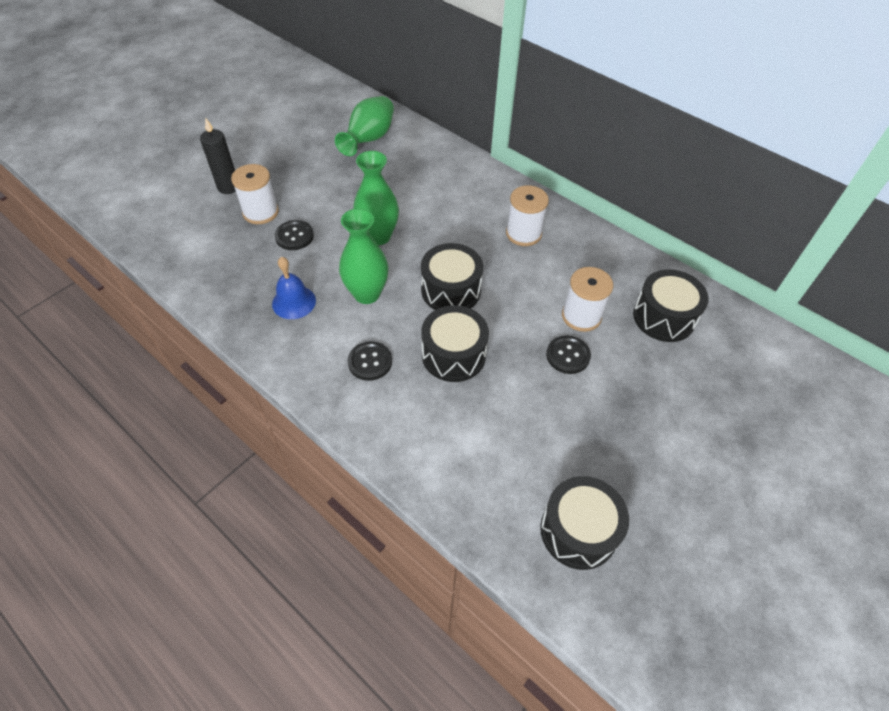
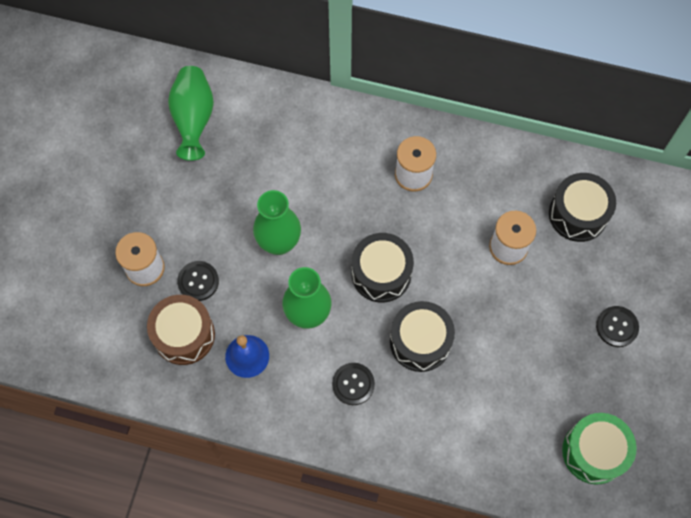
camera: 25 degrees left, 15 degrees up
(228, 187) = (89, 252): black candle -> none
(254, 267) = (184, 335): none -> brown drum
(567, 355) = (515, 295): black button -> black button (617, 327)
(578, 531) = (594, 452): black drum -> green drum

